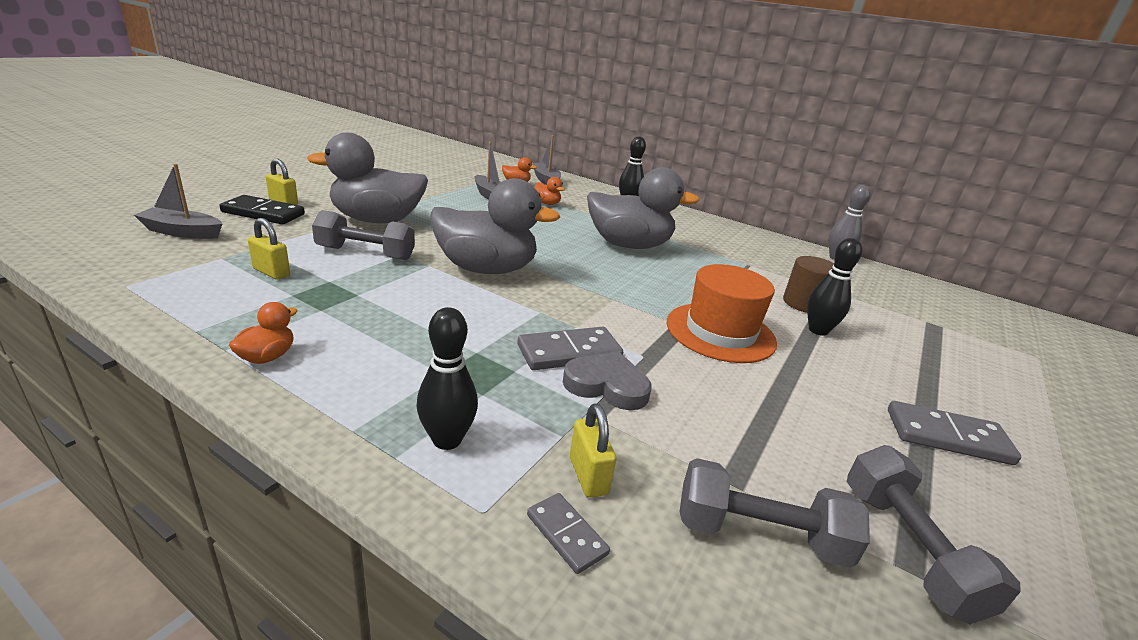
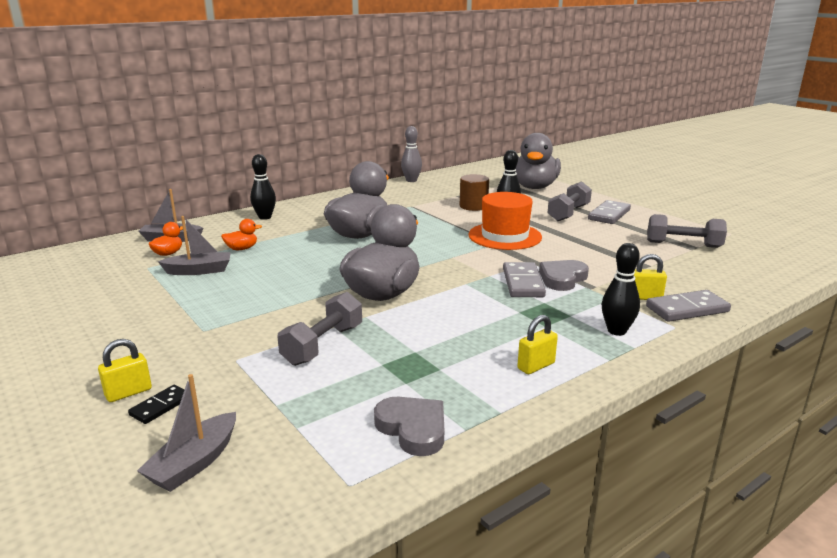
camera: 65 degrees left, 5 degrees down
(205, 305) = (413, 429): none -> grey heart
(263, 213) = (161, 406): black domino -> black domino, size x0.58
(267, 357) = (514, 392): orange duck -> none
(271, 272) = (349, 395): yellow padlock -> yellow padlock (536, 366)
(377, 220) = (234, 335): grey duck -> grey duck (534, 187)
(566, 534) = (687, 309): grey domino -> grey domino, size x1.73
(759, 534) = (679, 269): grey dumbbell -> grey dumbbell (568, 213)

